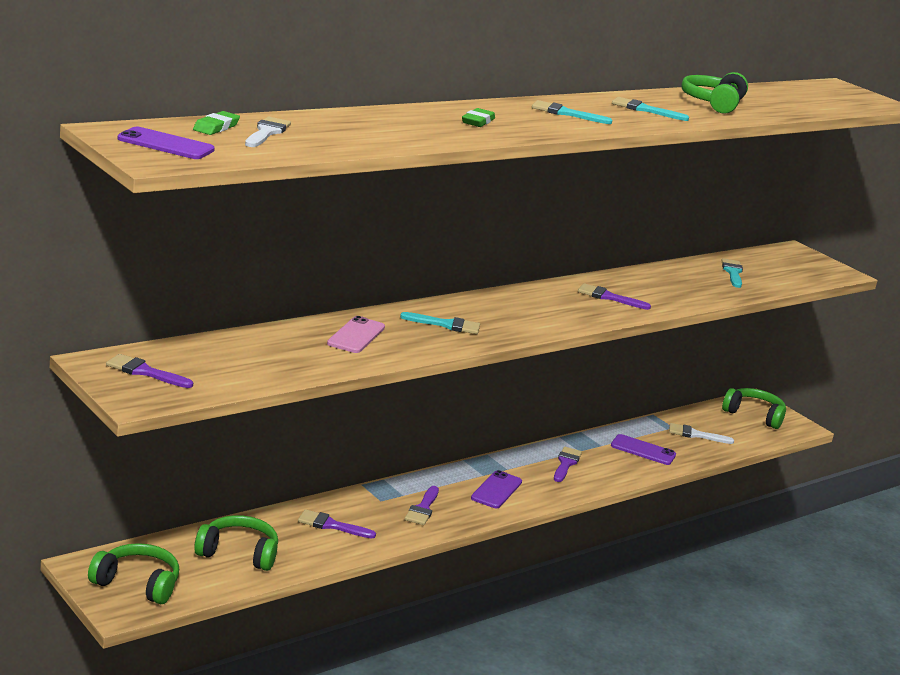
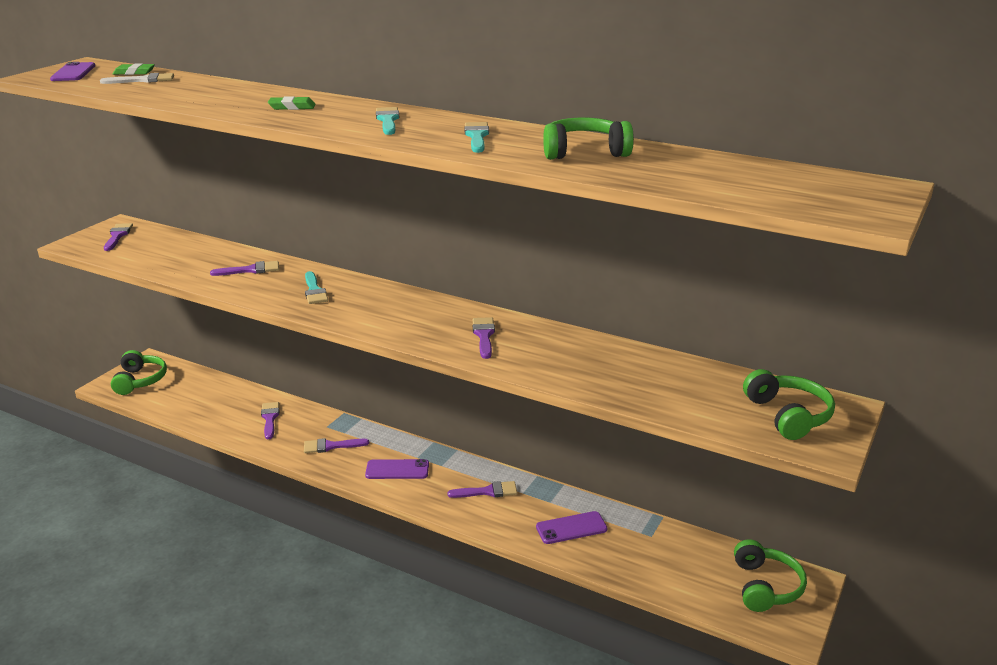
camera: 70 degrees right, 5 degrees up
(238, 553) = (202, 399): green headphones -> green headphones (788, 415)
(356, 335) = (250, 270): pink phone -> purple brush
(643, 450) = (571, 528): purple phone -> purple phone turned 75 degrees clockwise
(695, 434) = (653, 554): white brush -> none
(733, 272) = (677, 382): turquoise brush -> none

